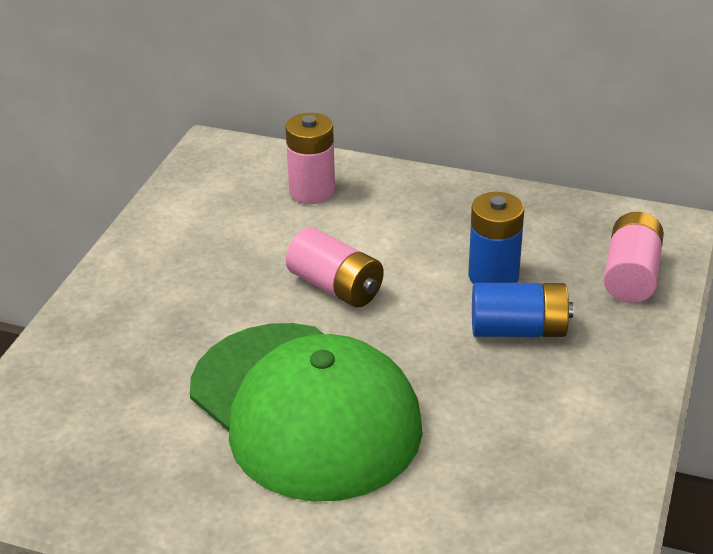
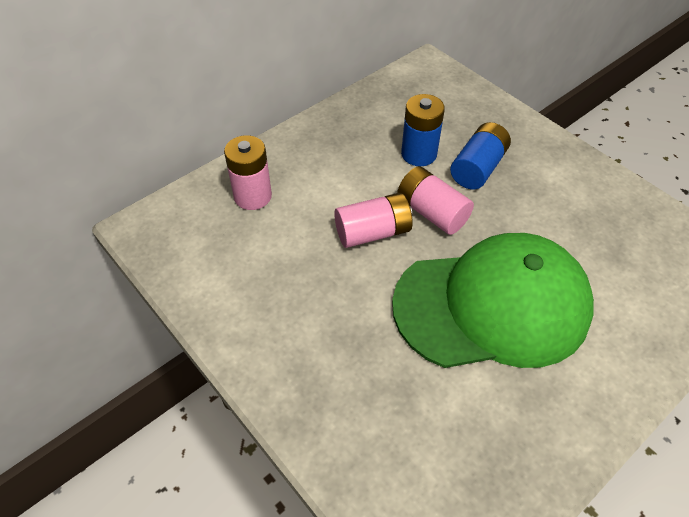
camera: 60 degrees left, 15 degrees up
(631, 276) = (460, 100): pink battery -> pink battery (432, 212)

